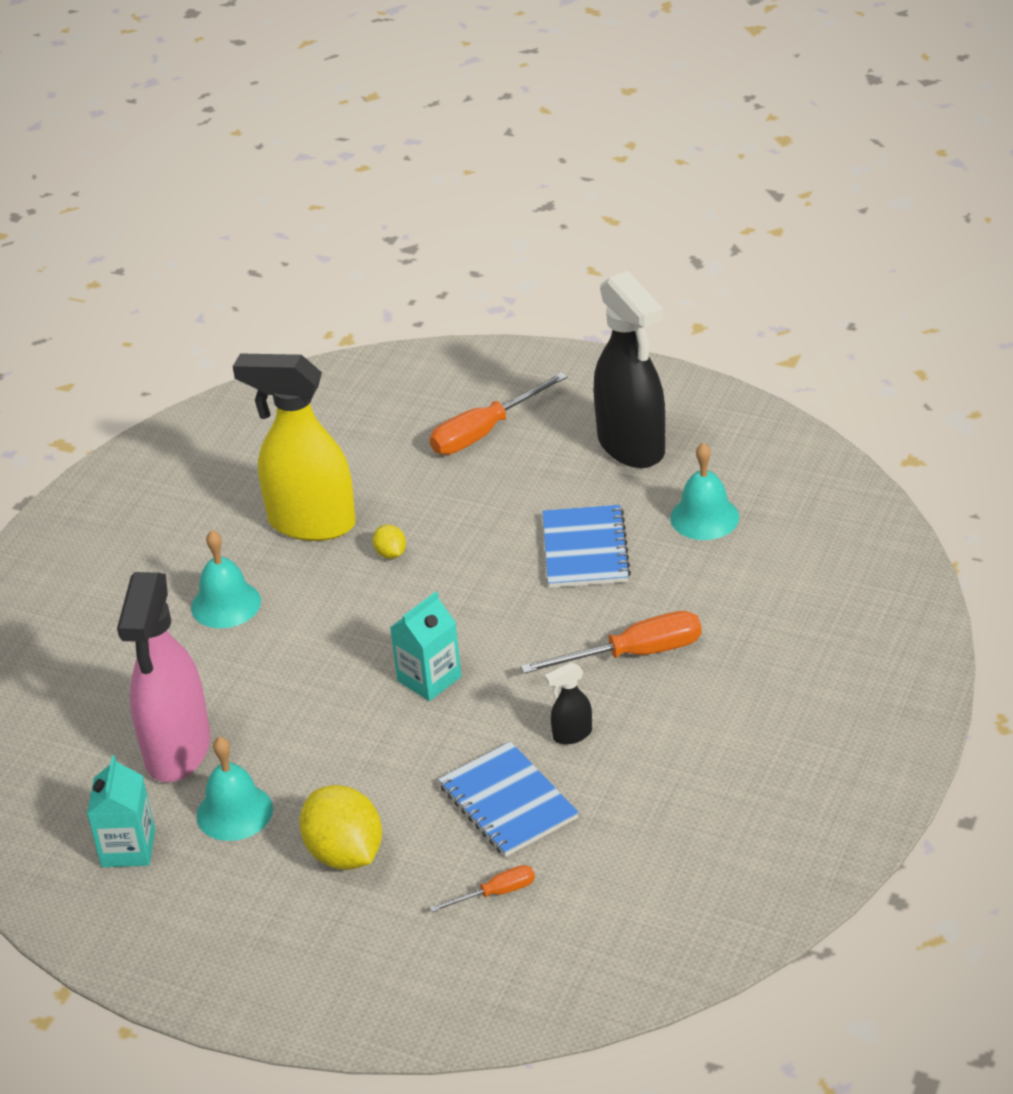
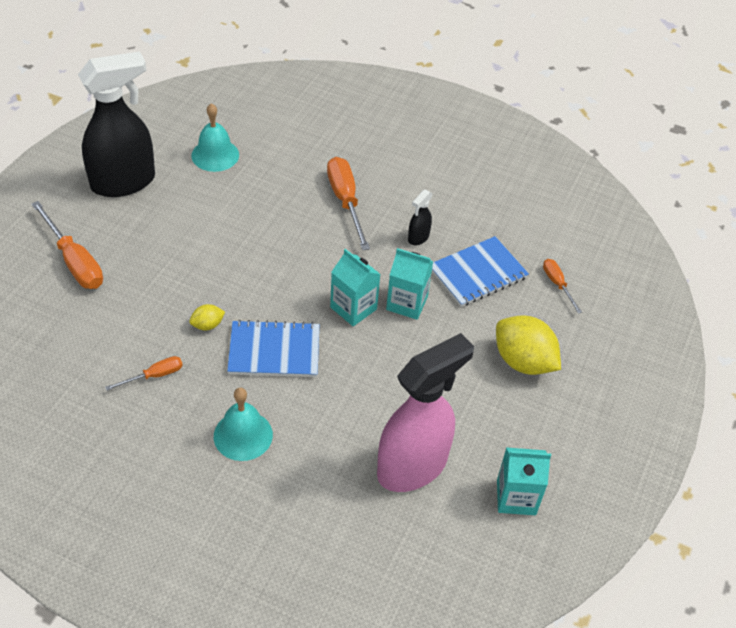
camera: 95 degrees left, 10 degrees up
(177, 751) = (413, 466): pink spray bottle -> pink spray bottle turned 45 degrees counterclockwise
(234, 812) = (480, 427): turquoise bell -> none
(310, 523) = (154, 376): yellow spray bottle -> orange screwdriver
(345, 854) = (523, 361): yellow lemon -> yellow lemon turned 75 degrees clockwise
(443, 730) = (407, 303): none -> turquoise carton
(572, 735) = (418, 237): black spray bottle -> black spray bottle turned 60 degrees clockwise
(585, 549) = (233, 216): blue notebook -> blue notebook (274, 351)

